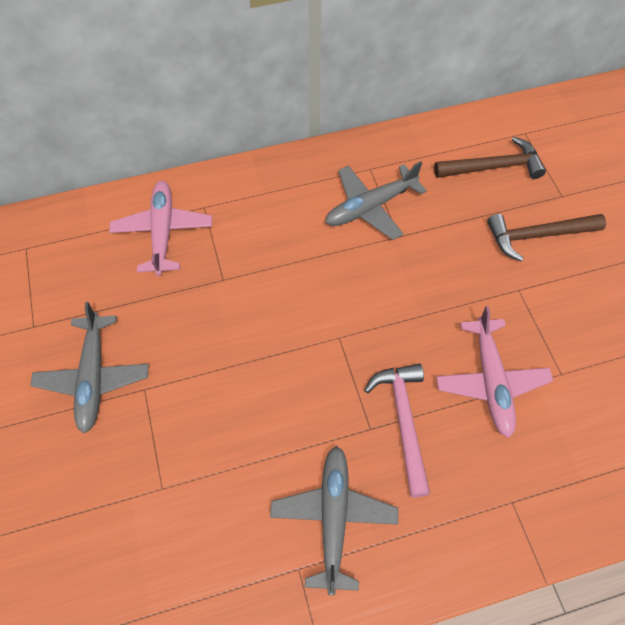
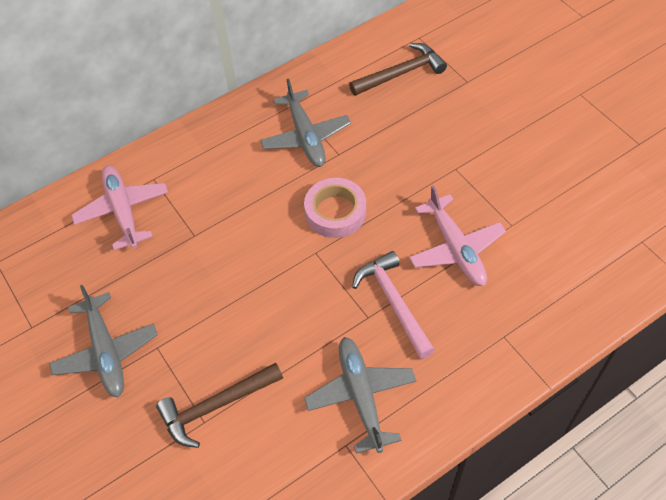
camera: 15 degrees left, 5 degrees down
(371, 207) = (305, 136): grey plane -> grey plane turned 60 degrees counterclockwise
(374, 299) = (335, 212): none -> pink tape
(537, 235) = (456, 120): brown hammer -> brown hammer (215, 406)

